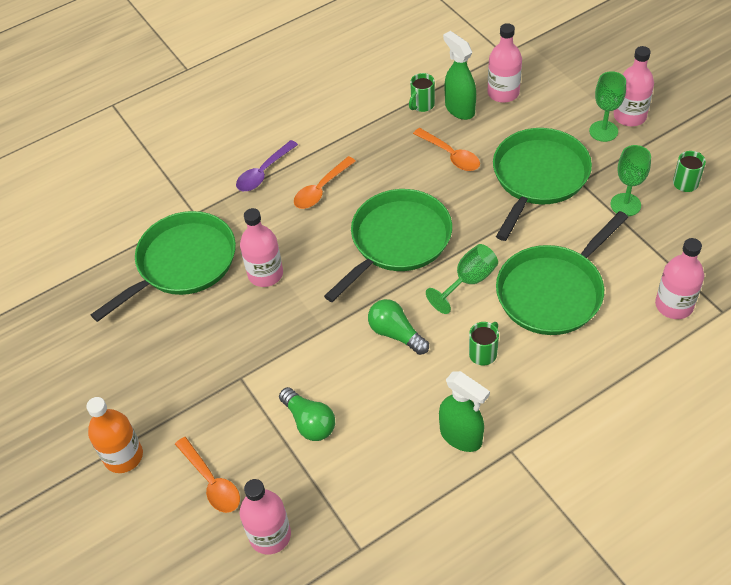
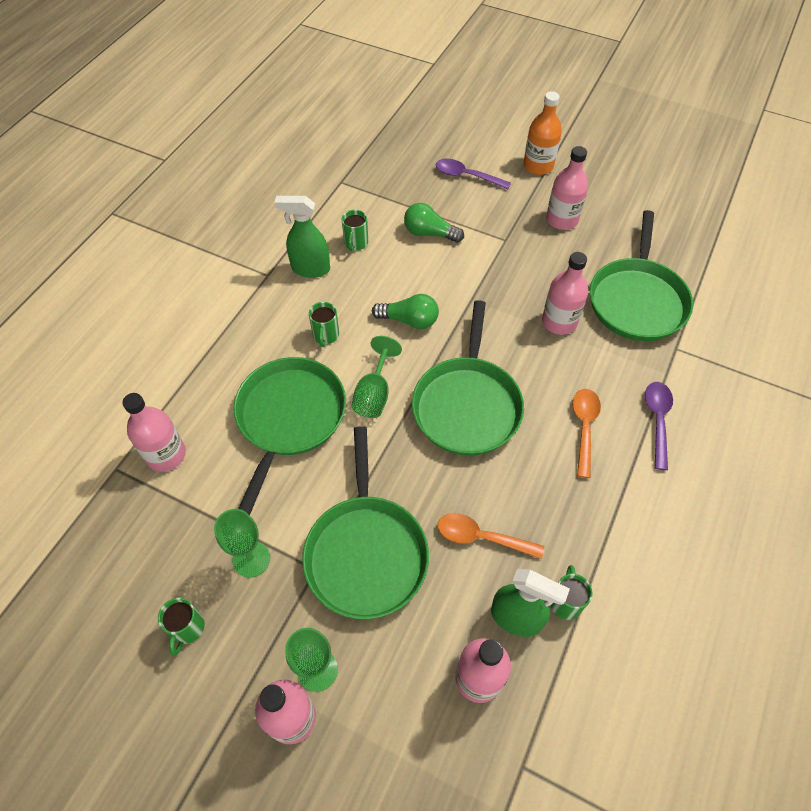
camera: 145 degrees right, 5 degrees up
(212, 482) = (466, 176): orange spoon -> purple spoon
(270, 535) = (404, 166): pink bottle -> pink bottle (561, 220)
(395, 447) = (355, 243): none -> green mug

